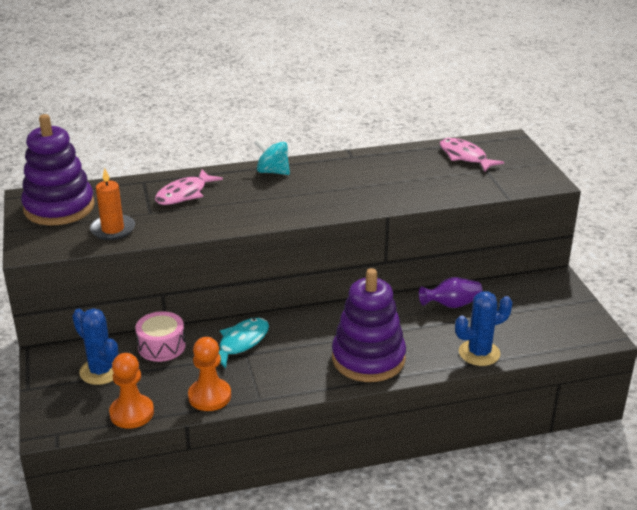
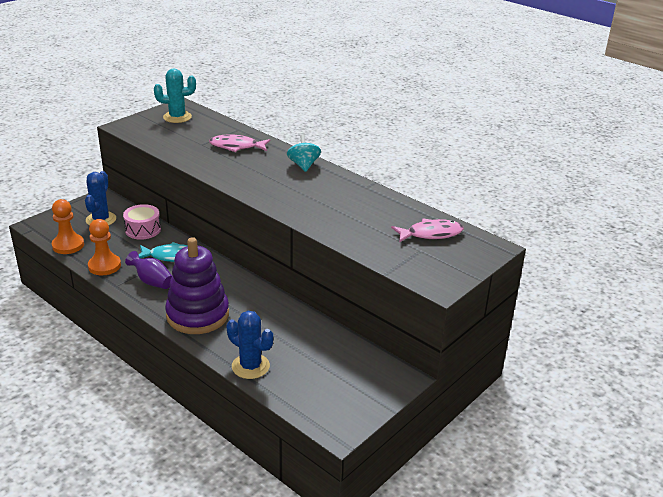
camera: 55 degrees right, 0 degrees up
(59, 208) = (177, 117): purple stacking toy -> turquoise cactus
(113, 229) = (168, 140): orange candle -> none
(451, 305) = (305, 332): purple vase -> purple vase (152, 281)
(465, 157) = (431, 234): pink fish -> pink fish turned 60 degrees clockwise

